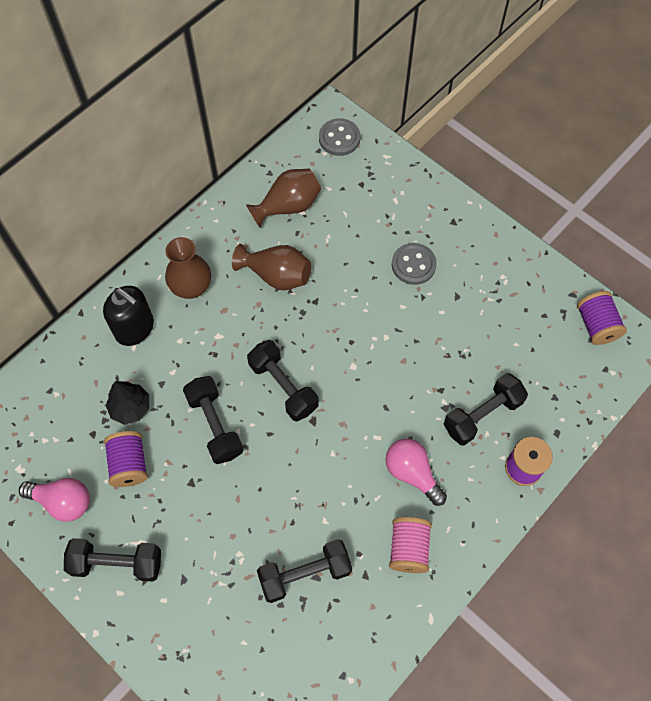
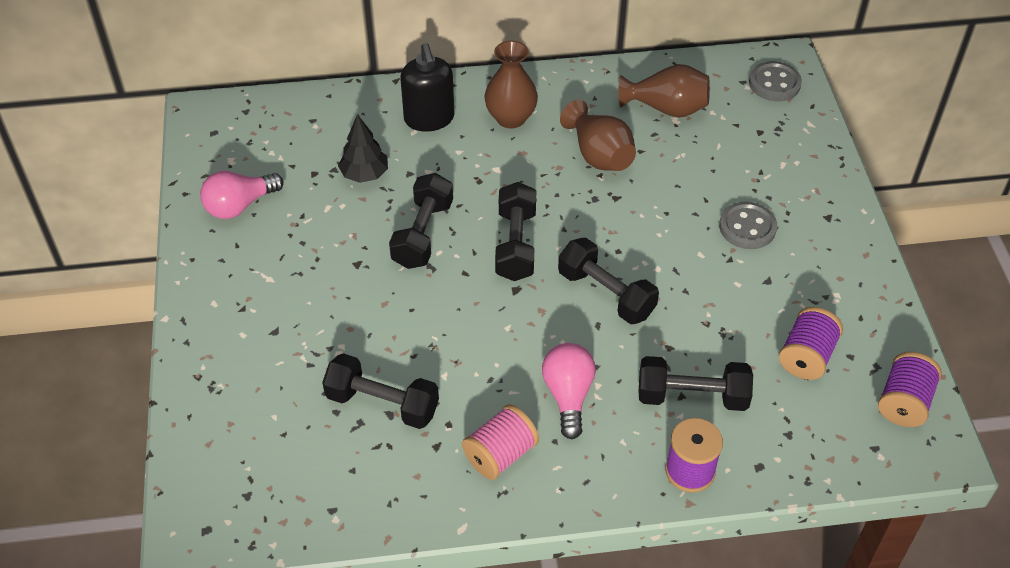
camera: 40 degrees right, 15 degrees down
(63, 501) = (239, 206): pink light bulb -> pink light bulb turned 90 degrees clockwise
(117, 563) = (234, 280): black dumbbell -> black dumbbell (606, 294)
(129, 464) = (320, 215): purple spool -> purple spool (806, 356)

